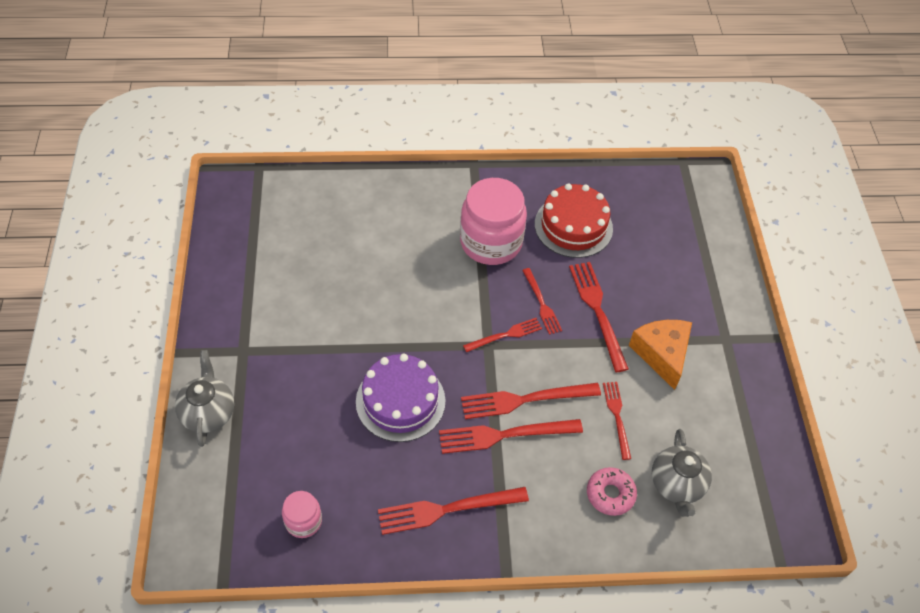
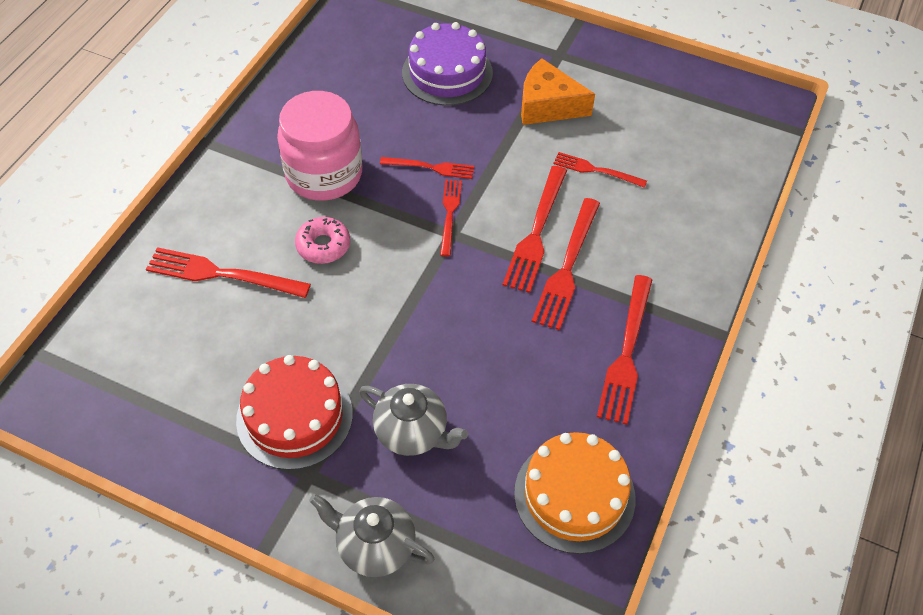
camera: 60 degrees left, 0 degrees up
(303, 521) = (574, 495): pink jar -> orange cake
(400, 401) = (475, 341): purple cake -> purple cake (447, 73)
(573, 226) = (353, 99): red cake -> red cake (294, 416)
(597, 311) = (469, 129): red fork -> red fork (222, 274)
(610, 494) = (675, 214): pink donut -> pink donut (323, 245)
(676, 485) = (689, 162): grey teapot -> grey teapot (412, 432)

